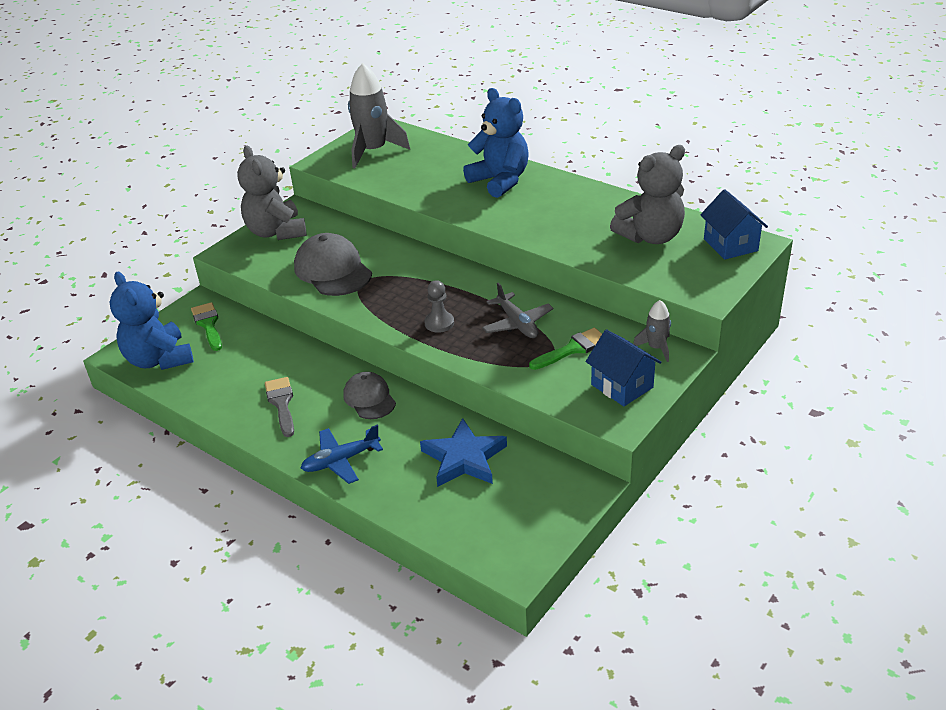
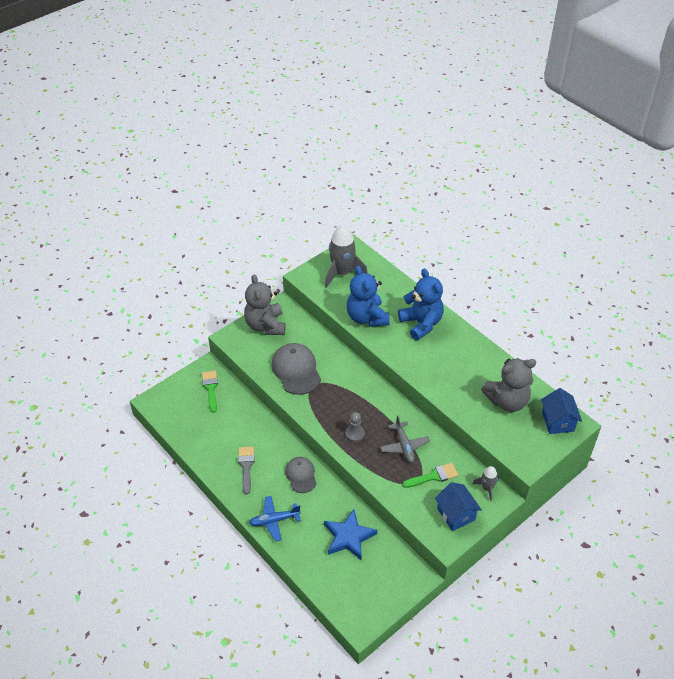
camera: 10 degrees right, 10 degrees up
(159, 359) = (176, 411): blue teddy bear -> blue teddy bear (366, 317)

